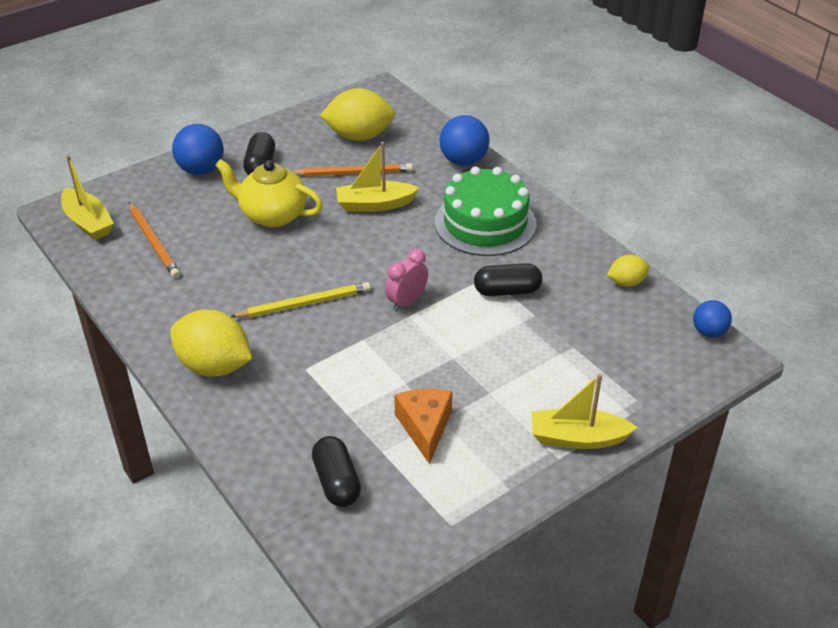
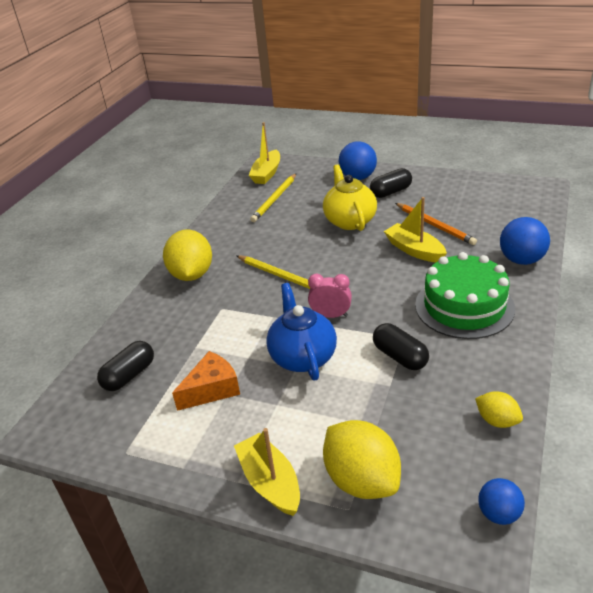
camera: 60 degrees right, 5 degrees down
(154, 242) = (275, 199): orange pencil -> yellow pencil
(359, 136) = (477, 207): yellow lemon -> yellow lemon (362, 480)
(444, 347) = (302, 357): none -> blue teapot

